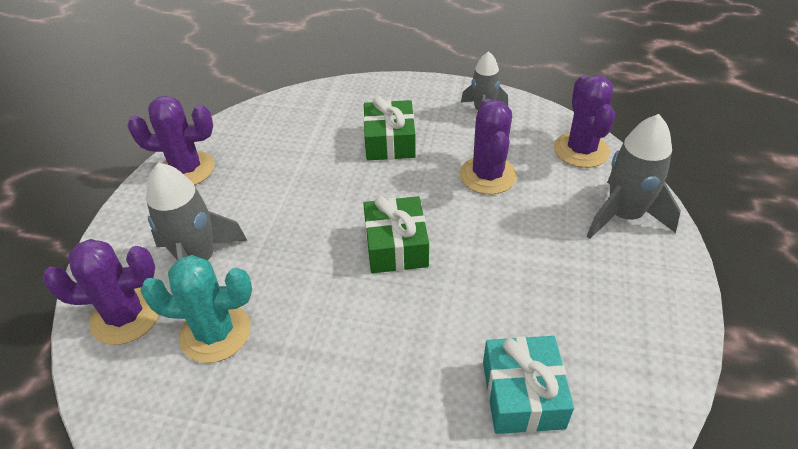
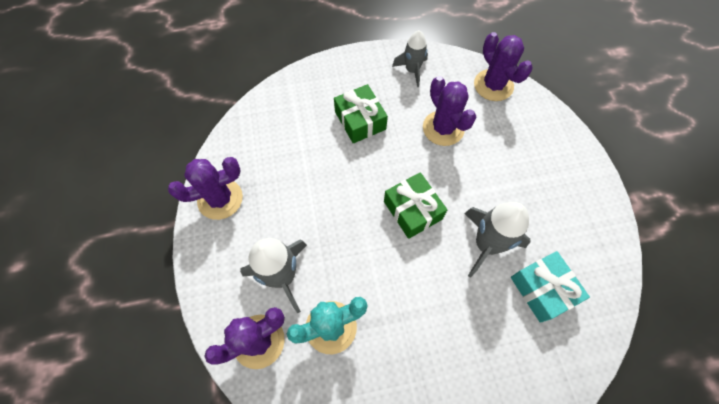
camera: 25 degrees left, 20 degrees up
(624, 216) = (542, 133): grey rocket -> grey rocket (486, 244)

